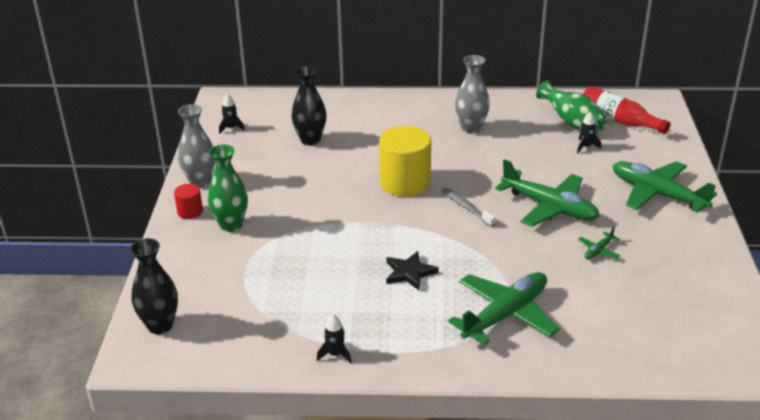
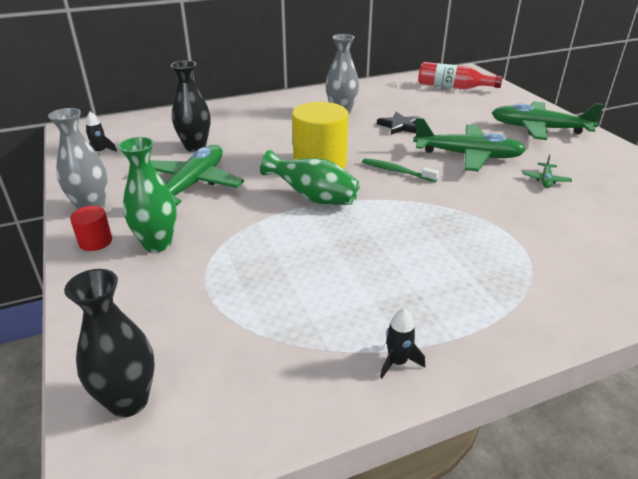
camera: 25 degrees left, 0 degrees up
(409, 273) = (398, 243): black star -> black star (400, 126)
(466, 207) = (396, 171): grey toothbrush -> green toothbrush
(505, 315) = (531, 258): green plane -> green plane (192, 185)
(572, 123) = (419, 94): green vase -> green vase (313, 198)
(585, 147) = (448, 108): black rocket -> none

